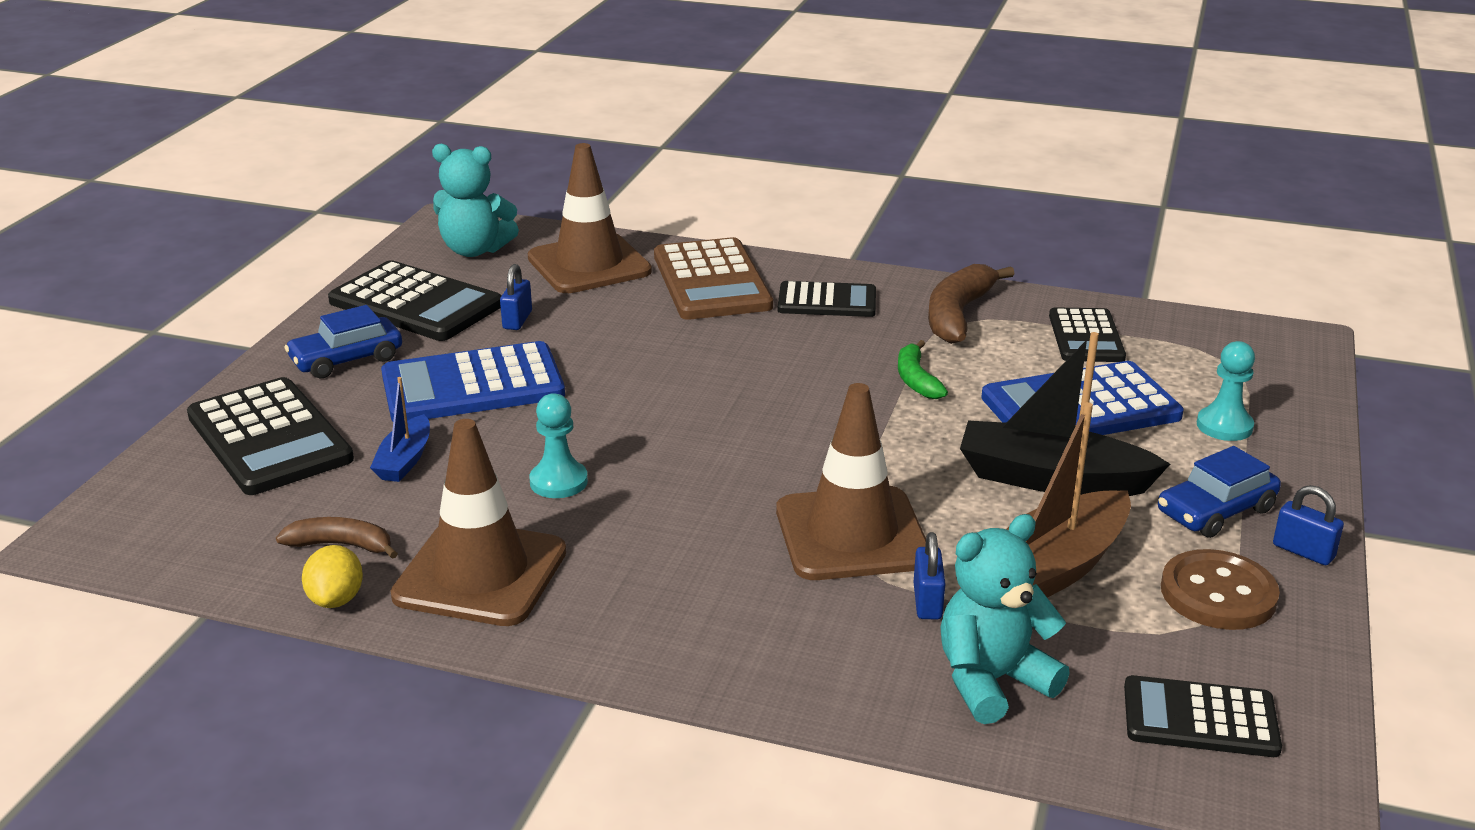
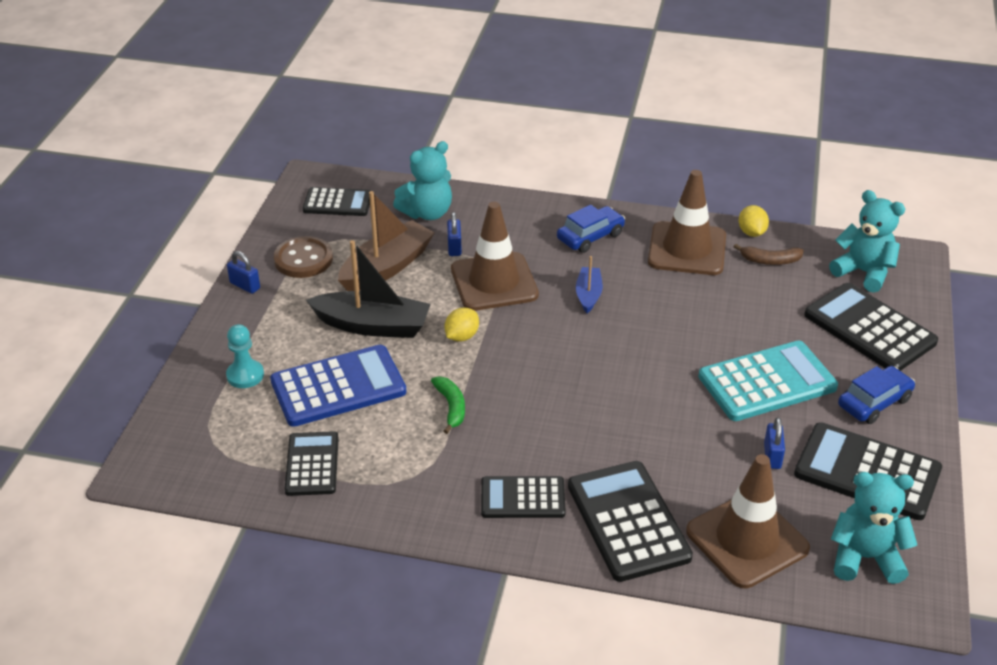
camera: 175 degrees right, 10 degrees up
(195, 517) = (863, 272): none -> turquoise teddy bear
(405, 460) = (772, 317): blue boat -> blue boat (588, 295)
(472, 385) = (767, 382): blue calculator -> turquoise calculator
(558, 482) = (671, 307): turquoise pawn -> none
(711, 281) = (628, 521): brown calculator -> black calculator
(905, 458) = (462, 336): none -> yellow lemon
(957, 315) = (412, 486): brown banana -> none
(1215, 511) = (282, 309): blue car -> blue car (590, 236)

